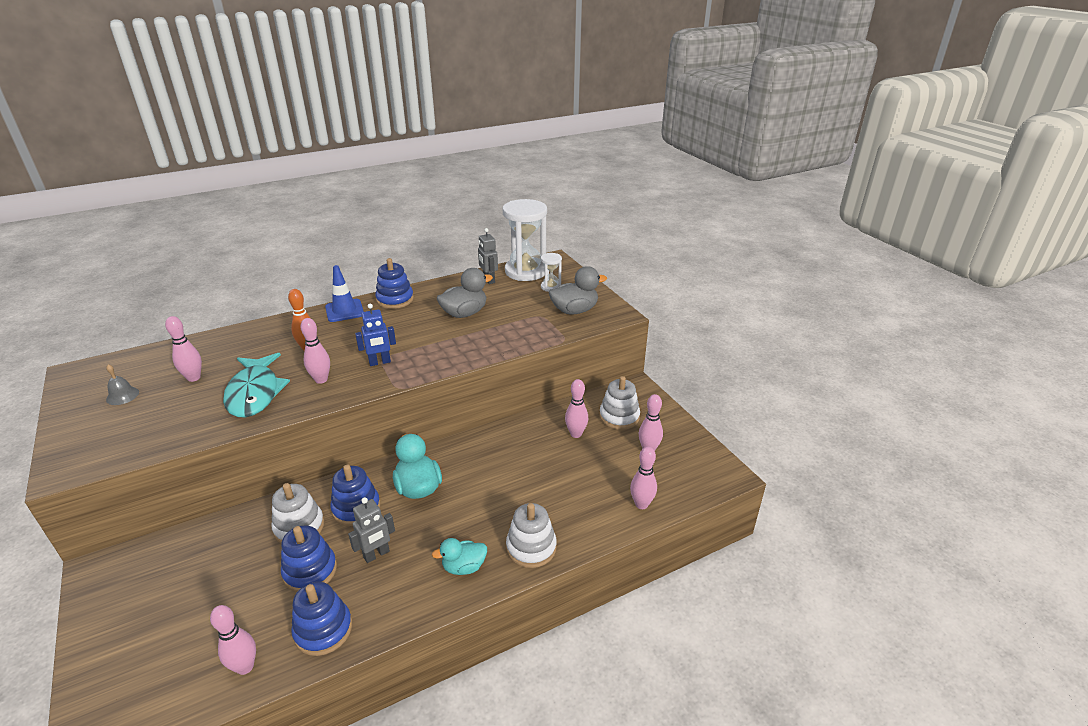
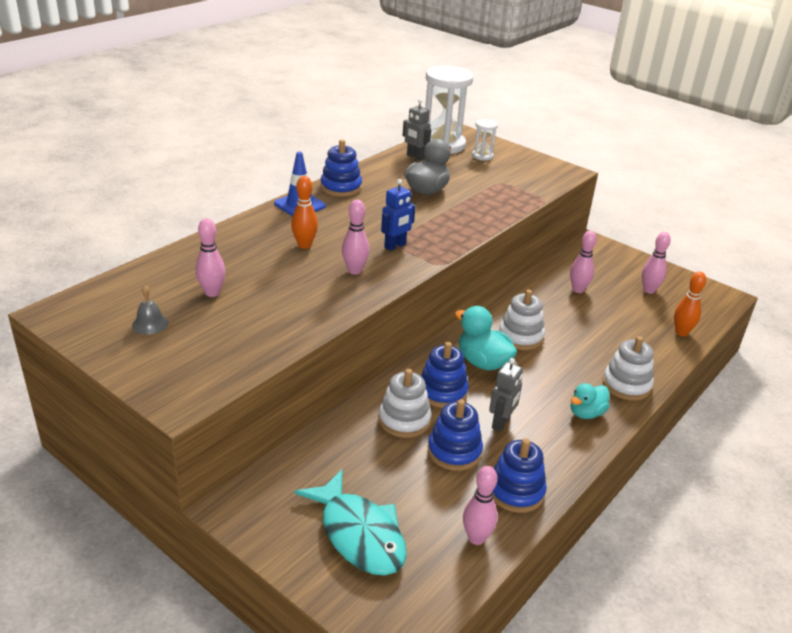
camera: 25 degrees left, 0 degrees up
(255, 393) = (300, 294): turquoise fish -> turquoise fish (359, 534)
(574, 310) = (527, 174): grey duck -> none
(619, 417) = (601, 269): white stacking toy -> white stacking toy (520, 337)
(641, 504) = (681, 332): pink bowling pin -> orange bowling pin

